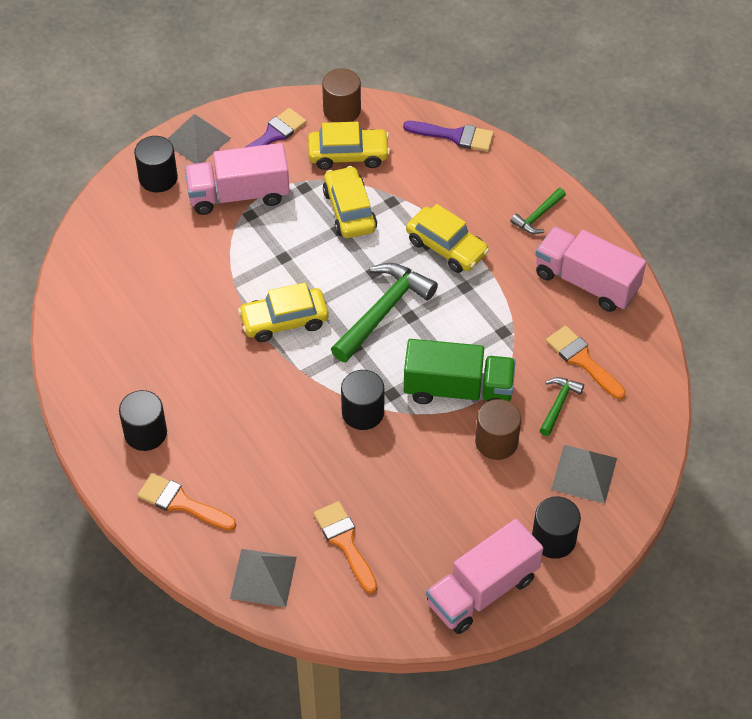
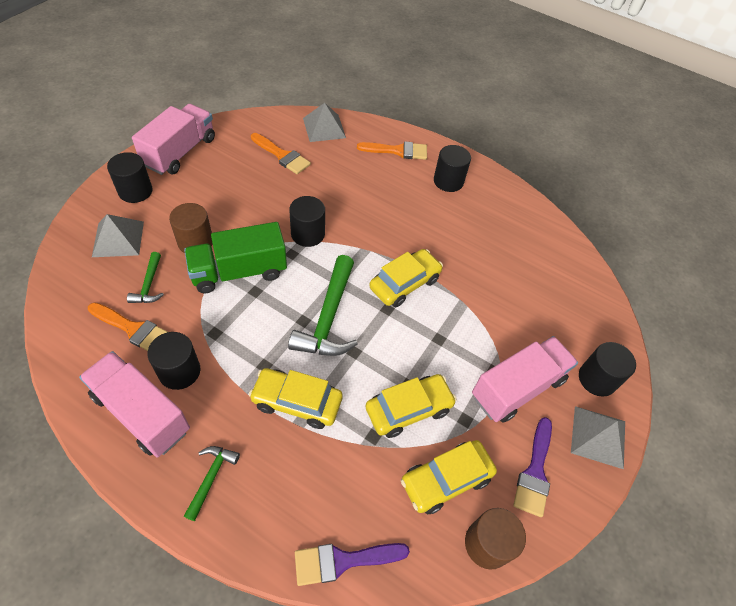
camera: 150 degrees right, 0 degrees up
(349, 210) = (408, 409): yellow car -> yellow car turned 75 degrees counterclockwise
(545, 306) = (179, 371): none -> black cylinder
(586, 282) = (141, 413): pink truck -> pink truck turned 150 degrees counterclockwise

